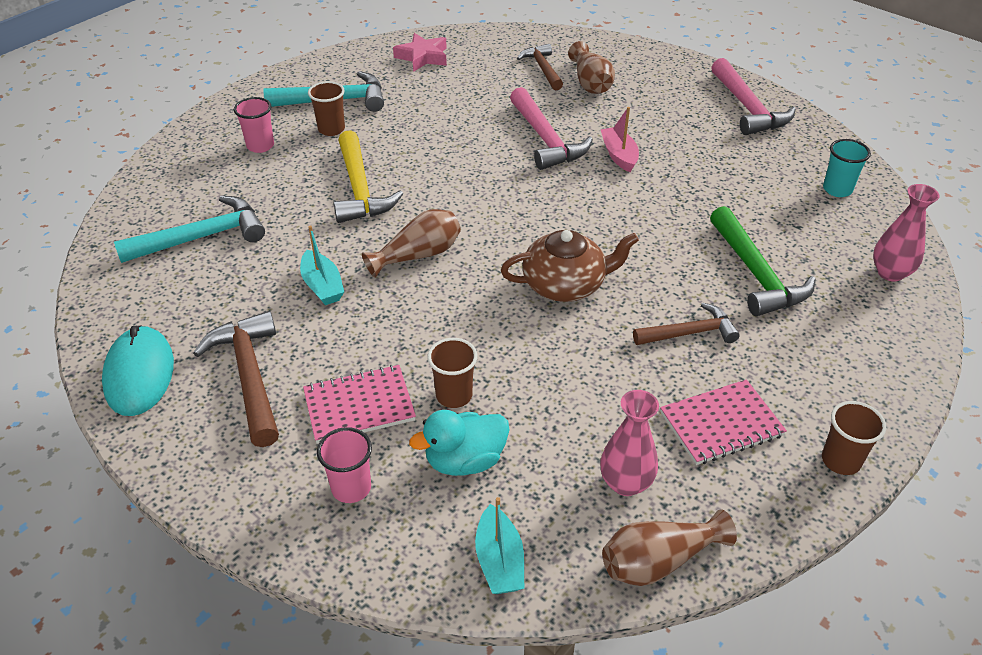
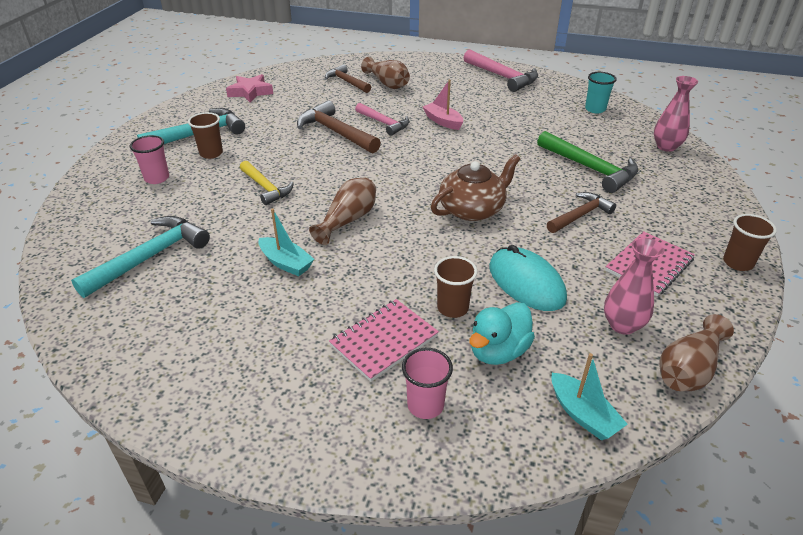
camera: 25 degrees left, 5 degrees down
(139, 374) = (164, 382): turquoise mouse -> turquoise mouse (526, 282)
(249, 377) = (272, 350): brown hammer -> brown hammer (336, 132)
(360, 189) = (266, 187): yellow hammer -> yellow hammer, size x0.66
(546, 139) = (384, 123): pink hammer -> pink hammer, size x0.66

